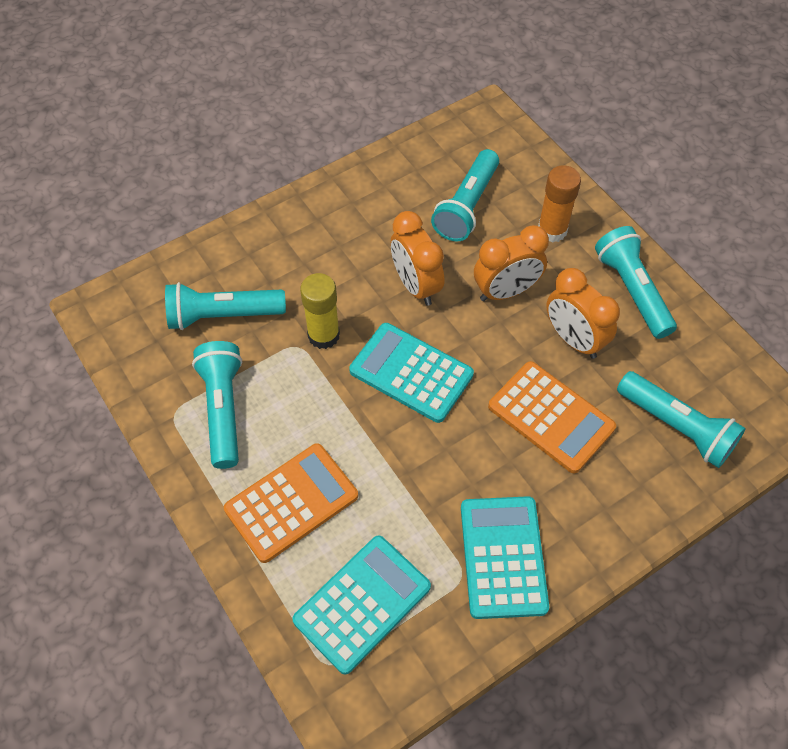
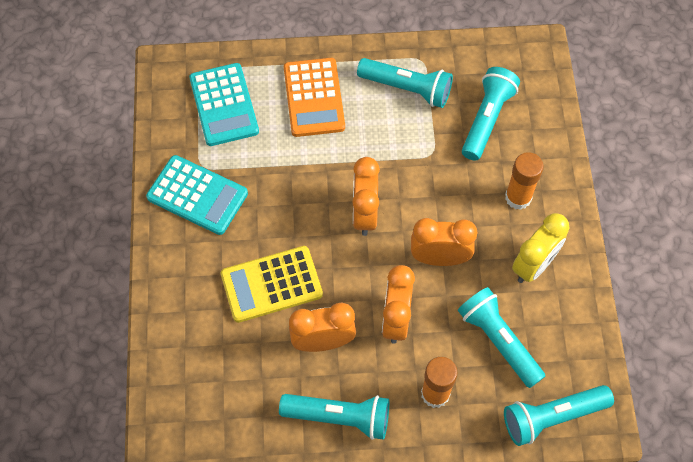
camera: 120 degrees right, 5 degrees up
(304, 251) = (518, 197): none -> orange glue stick
(323, 335) = (431, 174): yellow glue stick -> none
(372, 210) = (533, 265): none -> yellow clock
(411, 373) = (364, 214): turquoise calculator -> orange clock
(551, 417) = (271, 284): orange calculator -> yellow calculator
(677, 427) = (208, 365): turquoise flashlight -> turquoise flashlight (552, 417)

